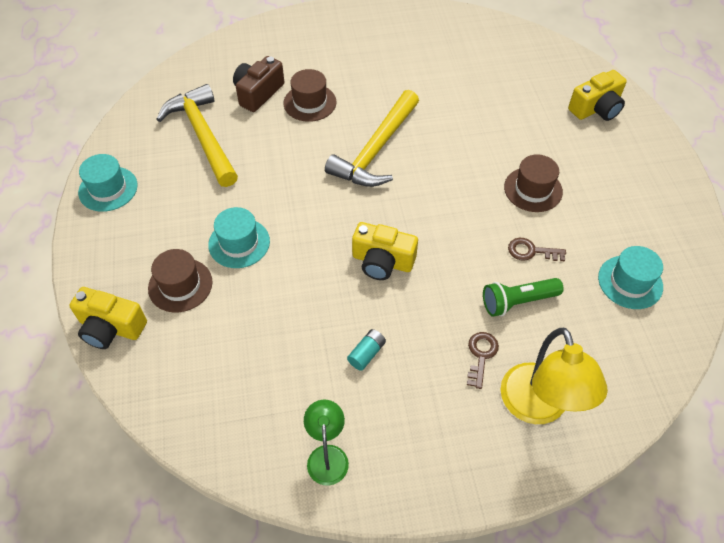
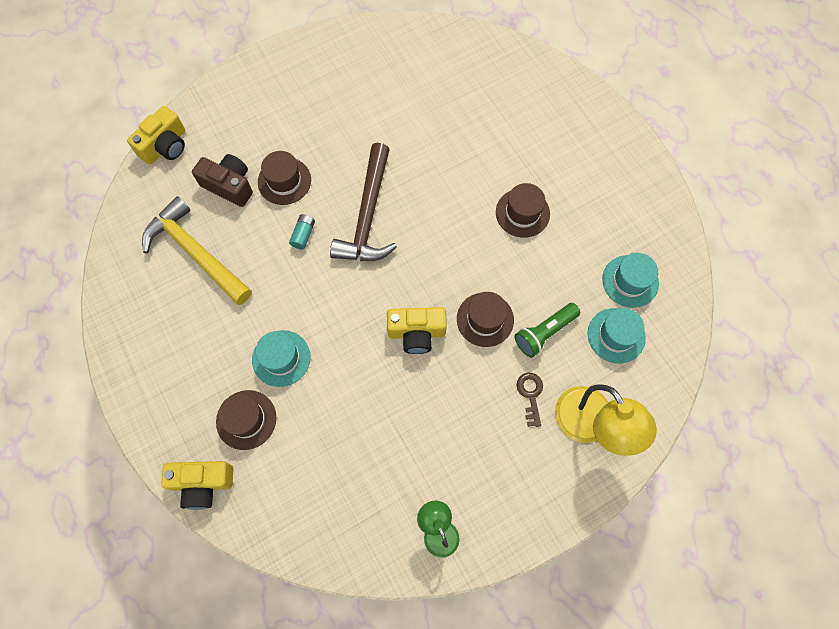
camera: 20 degrees left, 15 degrees up
(108, 189) = (130, 343): turquoise hat -> turquoise hat (616, 335)
(258, 93) = (229, 185): brown camera -> brown camera turned 105 degrees clockwise
(366, 353) = (436, 427): turquoise battery -> turquoise battery (303, 235)
(376, 150) = (368, 216): yellow hammer -> brown hammer
(458, 270) = (485, 319): none -> brown hat
(531, 251) = (540, 278): brown key -> none
(596, 108) = (552, 104): yellow camera -> yellow camera (165, 146)

